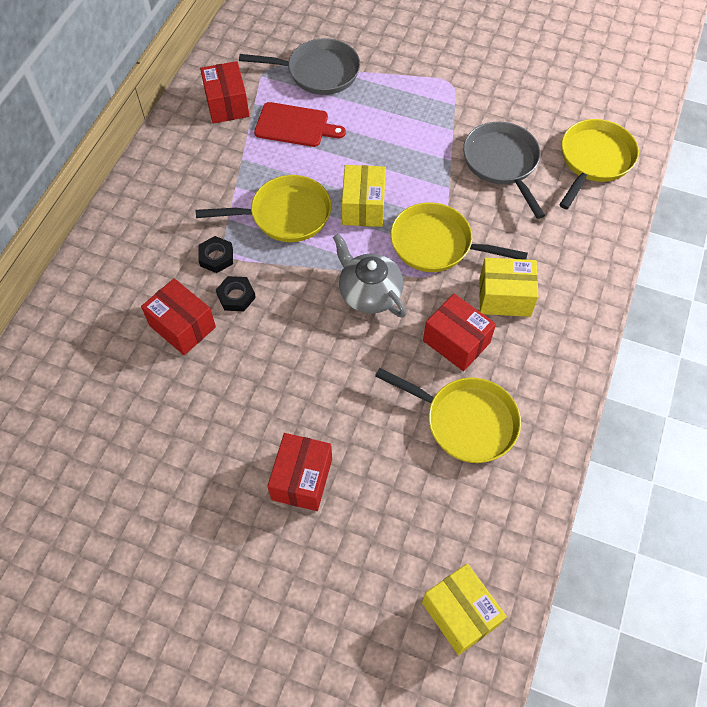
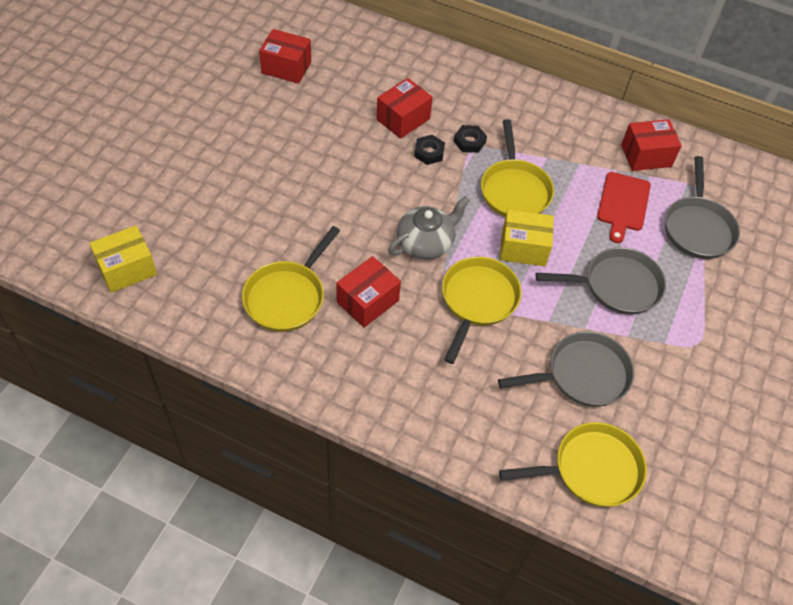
camera: 90 degrees right, 5 degrees down
(302, 479) = (257, 183): red box -> red box (286, 67)
(397, 135) = (617, 286): none -> grey pan
(504, 297) = (412, 348): yellow box -> none
(594, 160) = (591, 469): yellow pan -> yellow pan turned 45 degrees counterclockwise

